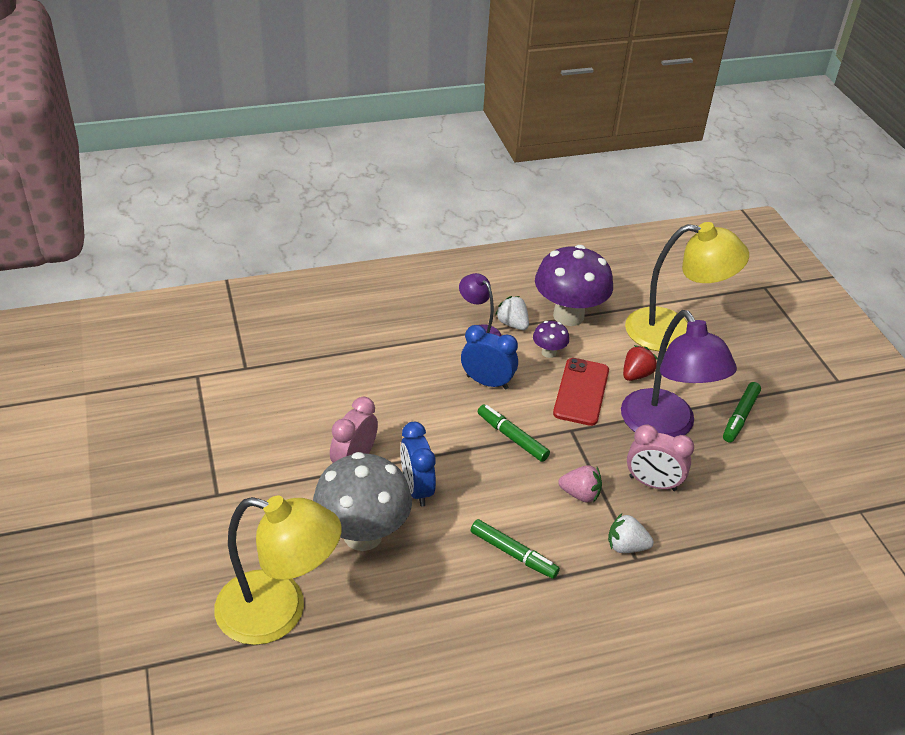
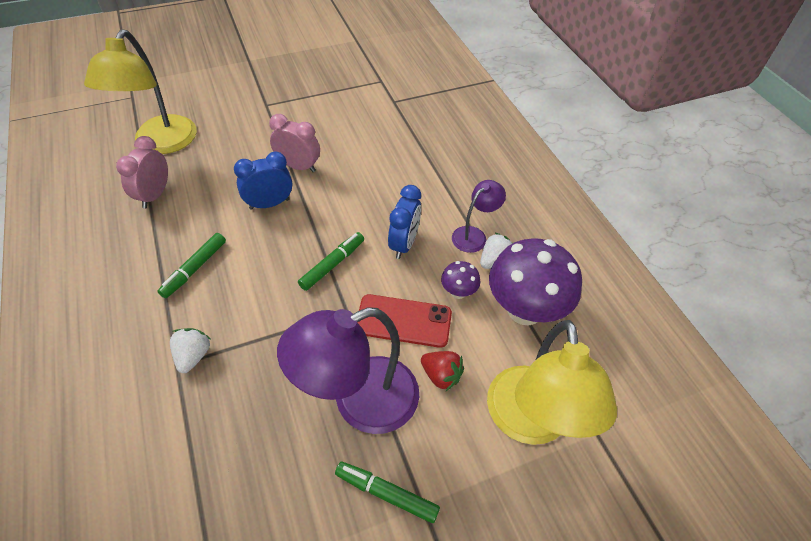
camera: 85 degrees right, 10 degrees up
(363, 535) = (224, 177): grey mushroom -> none
(580, 494) = (261, 318): pink strawberry -> none
(652, 483) = (274, 384): pink clock -> pink clock (154, 195)

